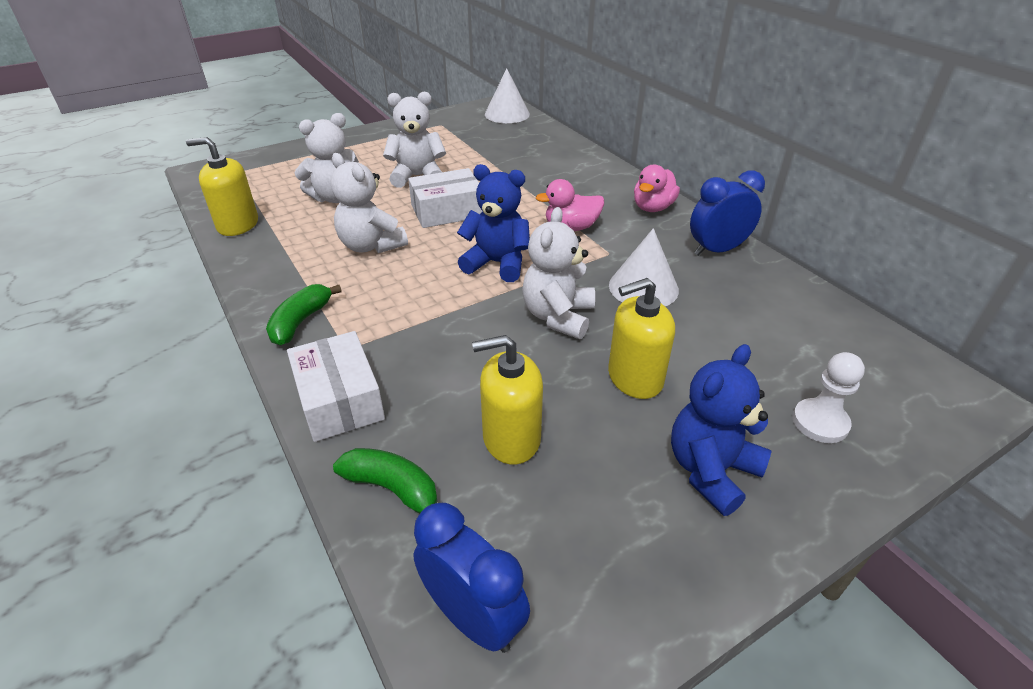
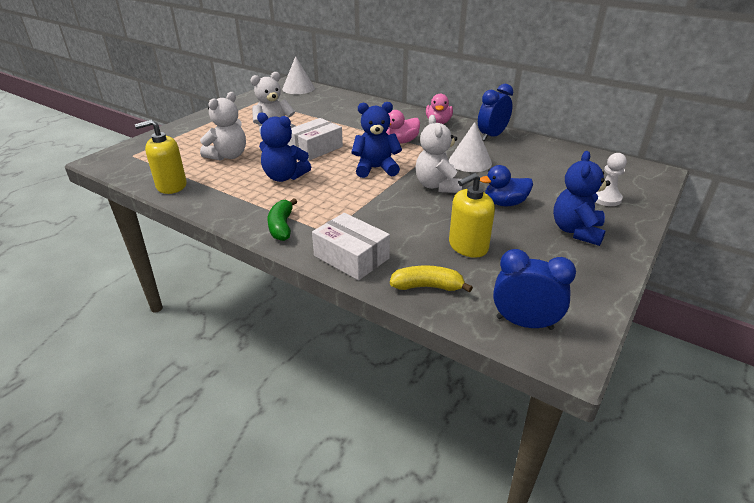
camera: 25 degrees left, 5 degrees down
(371, 246) = (284, 177): white teddy bear -> blue teddy bear
(392, 489) = (427, 286): green banana -> yellow banana
(634, 378) = (504, 203): yellow soap dispenser -> blue duck

